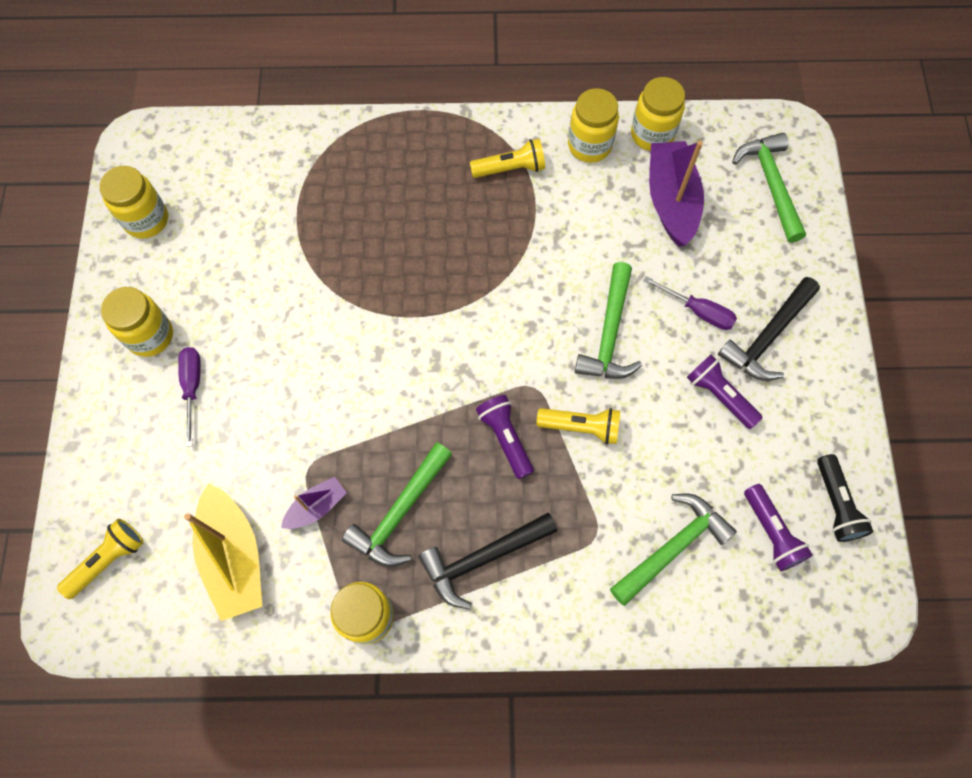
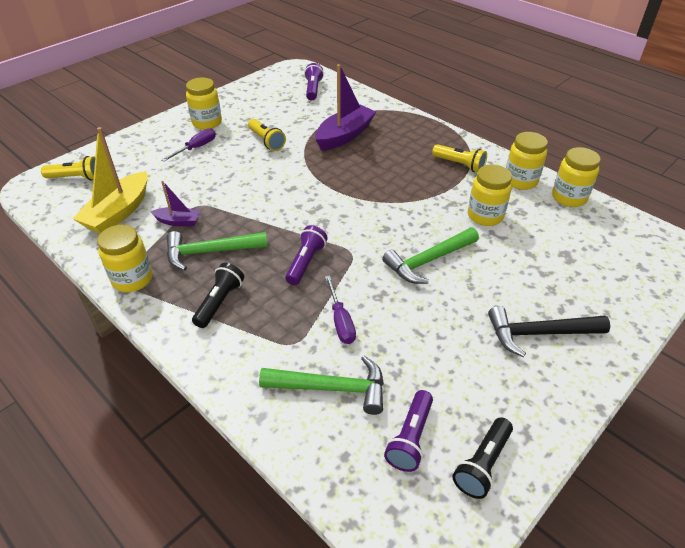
camera: 45 degrees right, 25 degrees down
(146, 220) = (262, 90): yellow jar -> yellow jar (485, 216)
(482, 558) = (219, 302): black hammer -> black flashlight
(581, 427) = (354, 288): yellow flashlight -> yellow flashlight (266, 141)
(671, 200) = (546, 230): purple boat -> purple boat (344, 135)
(698, 311) = (502, 288): purple screwdriver -> purple screwdriver (340, 321)
(719, 395) = (465, 337): purple flashlight -> purple flashlight (313, 89)
(771, 184) = (632, 264): green hammer -> none

